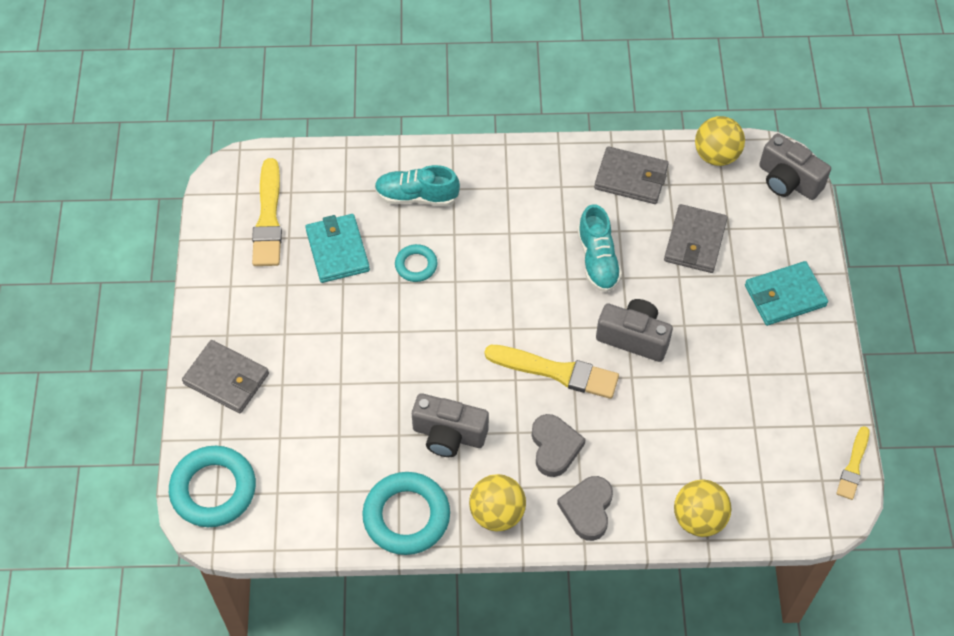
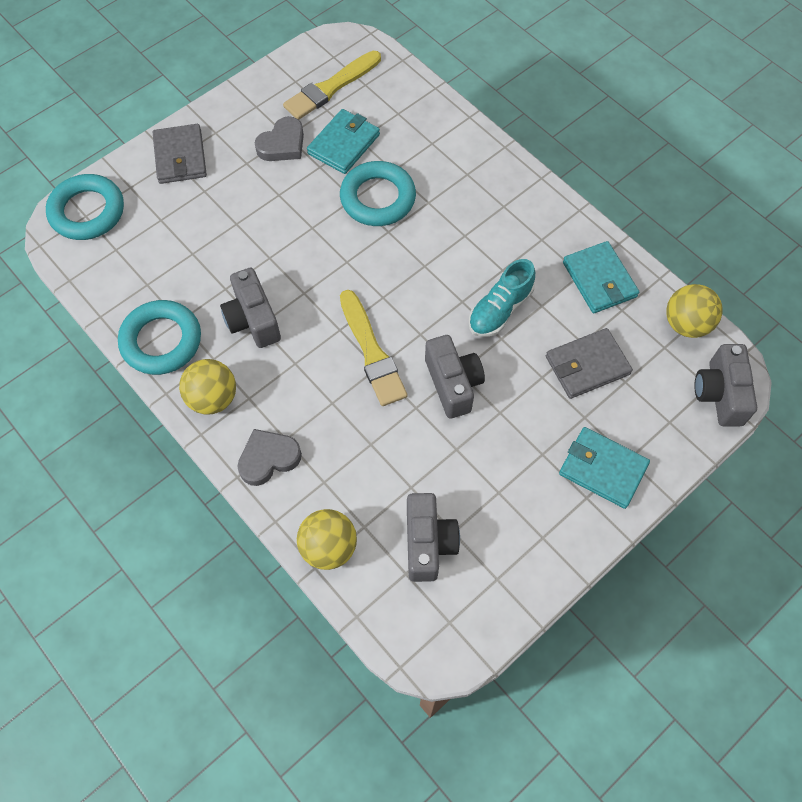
camera: 50 degrees right, 5 degrees up
(416, 196) = (437, 157): turquoise shoe -> none
(416, 265) = (378, 198): turquoise ring -> turquoise ring, size x1.86
(554, 447) = (304, 397): grey heart -> grey heart (282, 144)
(631, 178) = (599, 280): grey wallet -> turquoise wallet
(750, 450) = (428, 543): none -> grey camera
(853, 466) = (486, 639): yellow brush -> none

